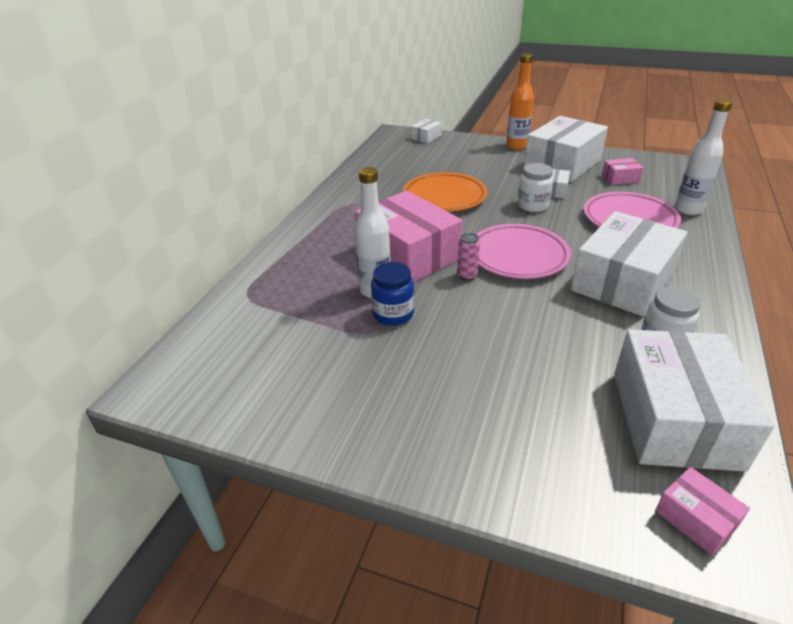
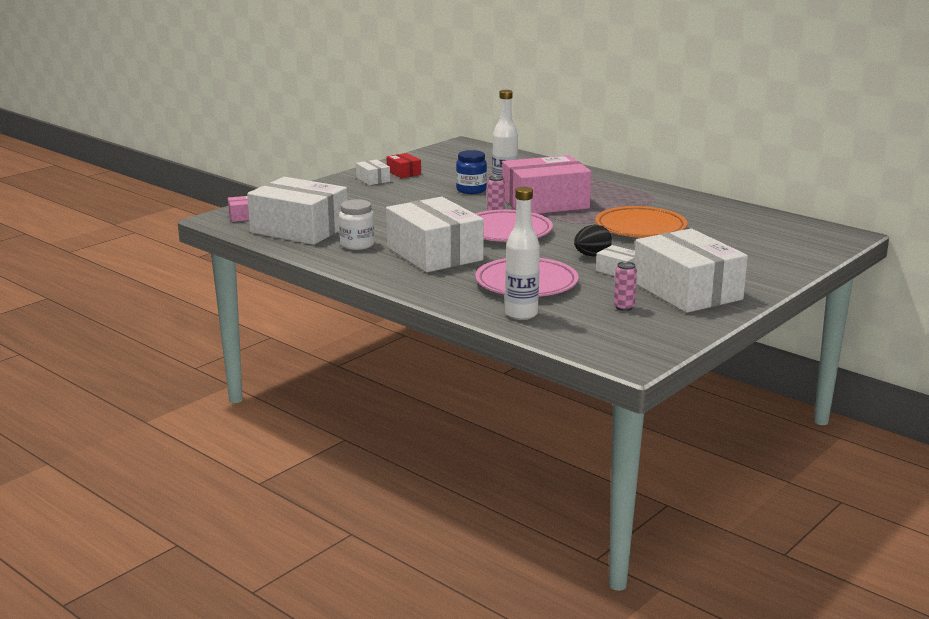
camera: 110 degrees right, 15 degrees down
(344, 403) = (403, 173): none -> red box
(426, 137) = (821, 246): white box -> white box (373, 179)
(516, 146) = (762, 282): orange bottle -> none
(533, 205) = (592, 255): white jar -> black egg
(620, 178) = (624, 307): pink box -> pink can

